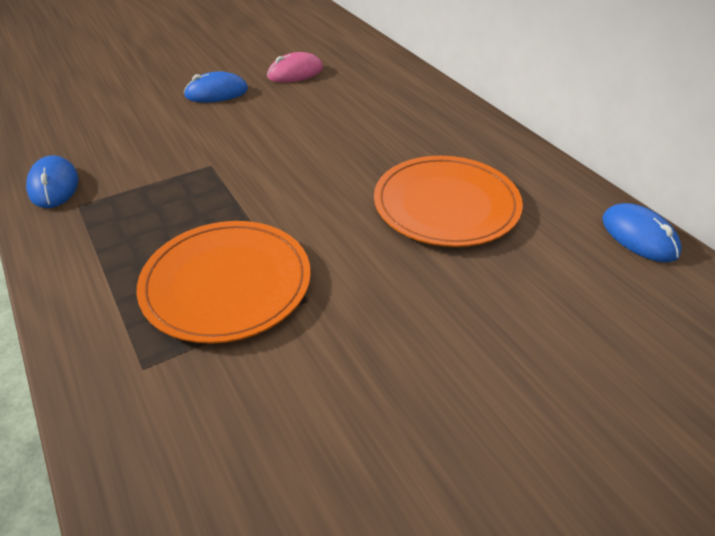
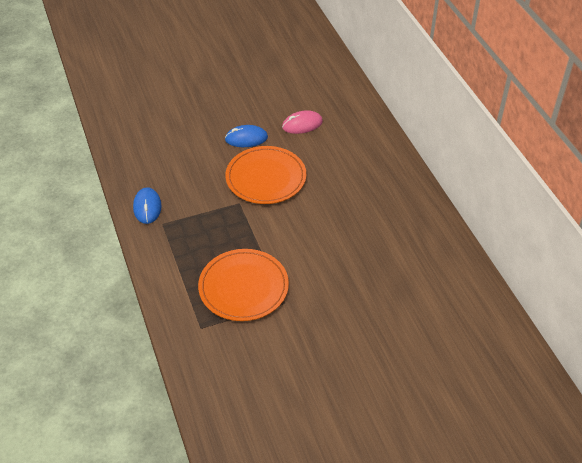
camera: 10 degrees right, 5 degrees up
(446, 205) = (375, 252): orange plate -> orange plate (266, 178)
(639, 236) = (481, 289): blue mouse -> none

